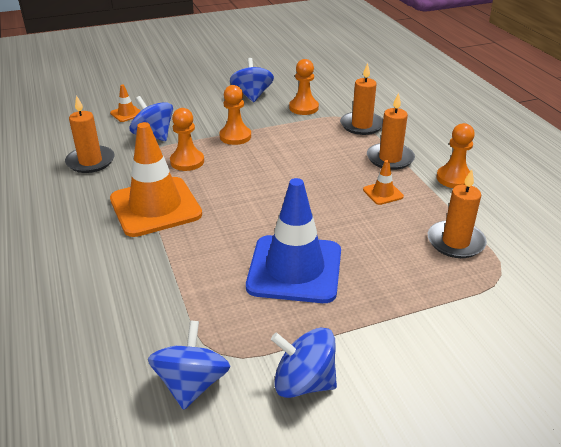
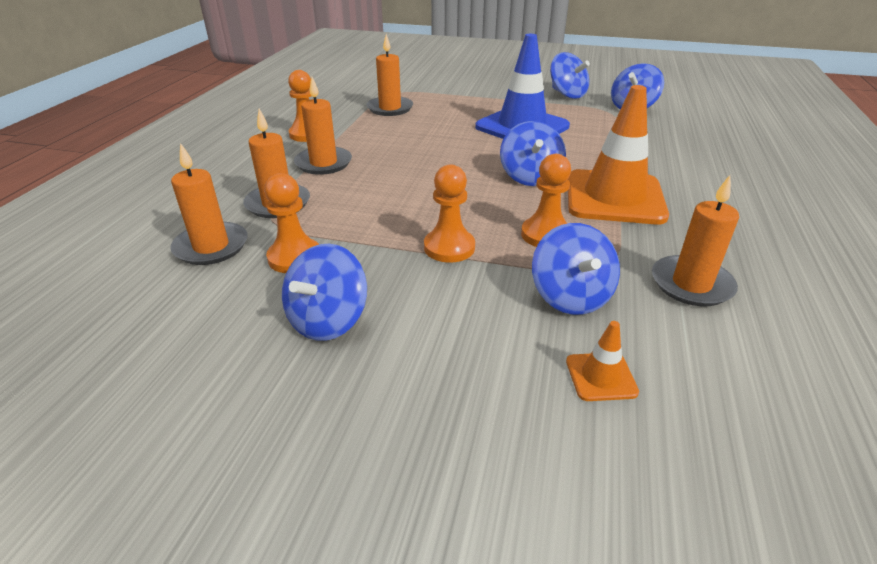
camera: 145 degrees left, 0 degrees up
(232, 203) = (530, 177): none -> blue spinning top
(349, 99) = (211, 247): none -> orange candle
(383, 193) = (384, 143): orange traffic cone -> none

